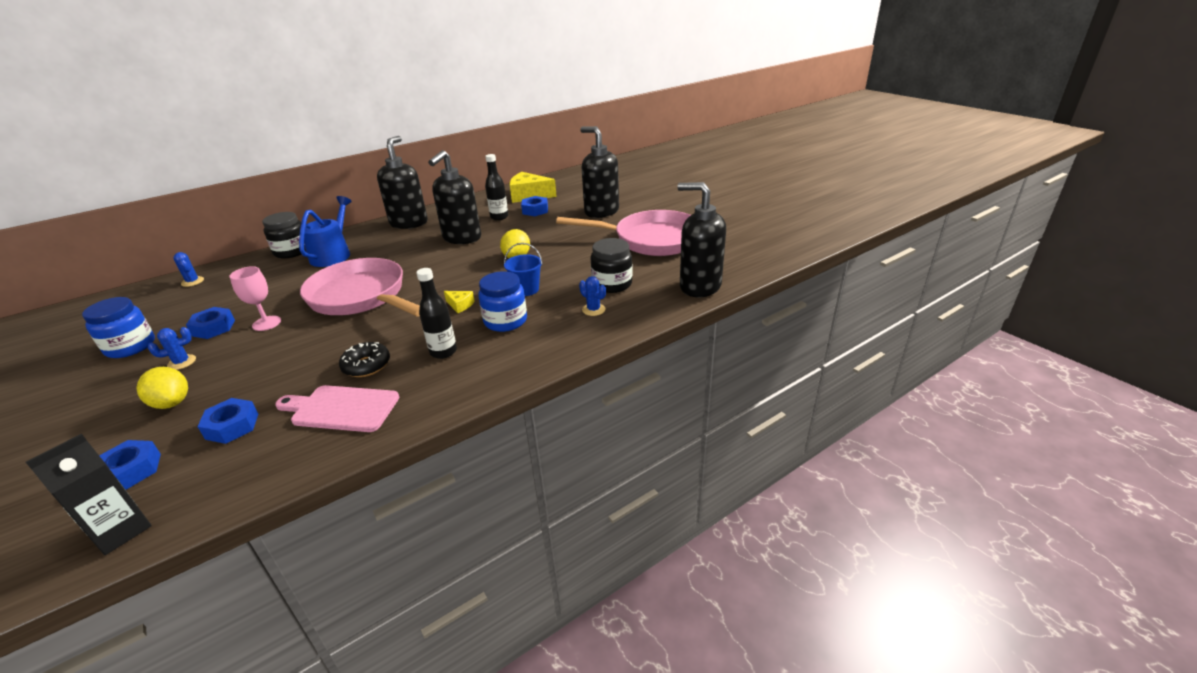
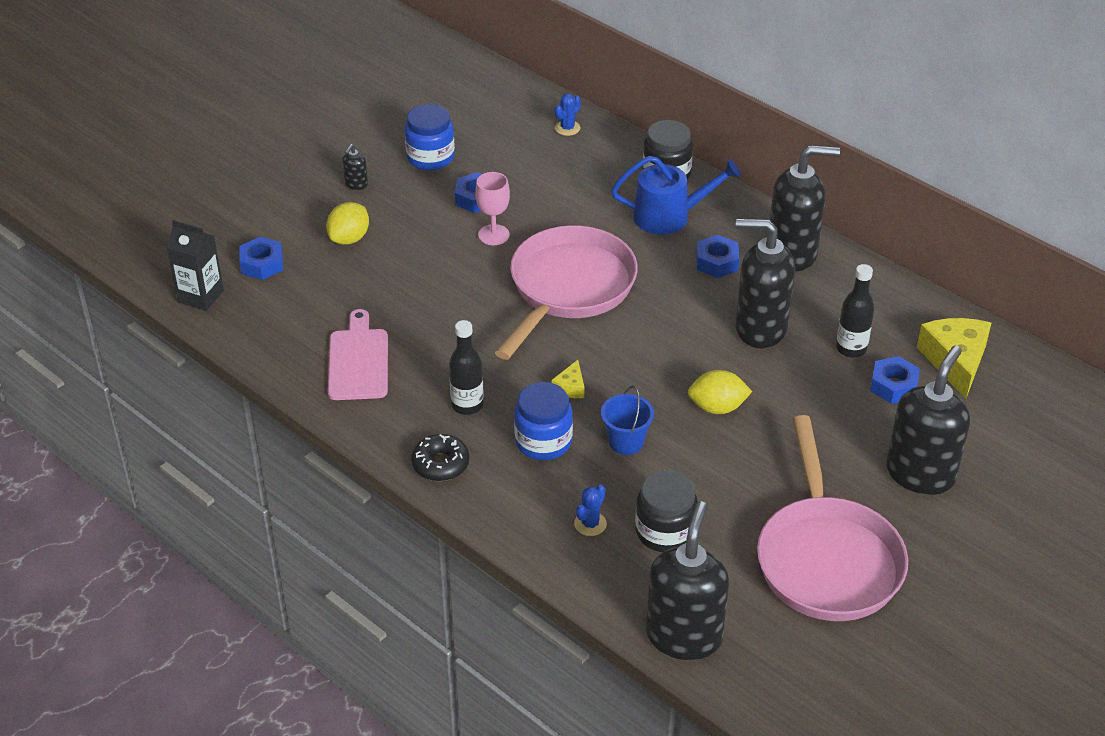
camera: 75 degrees right, 10 degrees up
(103, 393) = (356, 184): none -> black soap dispenser
(182, 362) = (411, 209): blue cactus -> none
(232, 426) = (323, 296): blue nut -> blue nut (717, 262)
(366, 365) = (430, 351): black donut -> black donut (440, 464)

